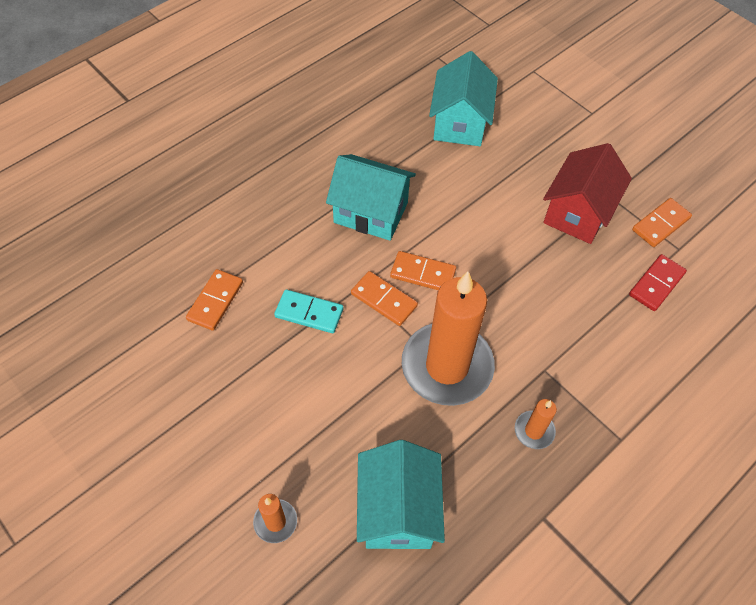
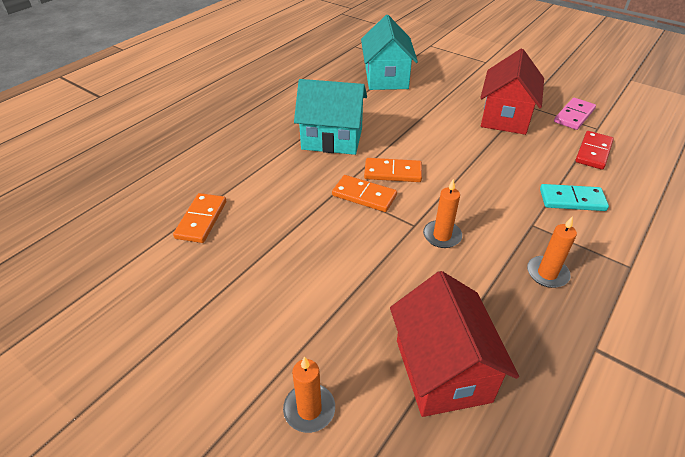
camera: 10 degrees left, 15 degrees down
(309, 313) = (296, 215): turquoise domino -> turquoise domino (572, 200)
(398, 510) = (442, 370): turquoise house -> red house
(447, 366) = (442, 236): orange candle -> orange candle, size x0.42
(660, 224) = (574, 116): orange domino -> pink domino

